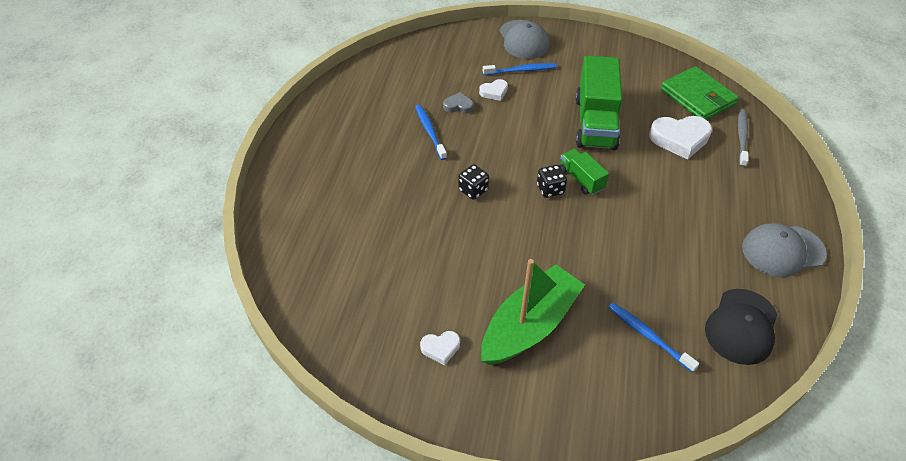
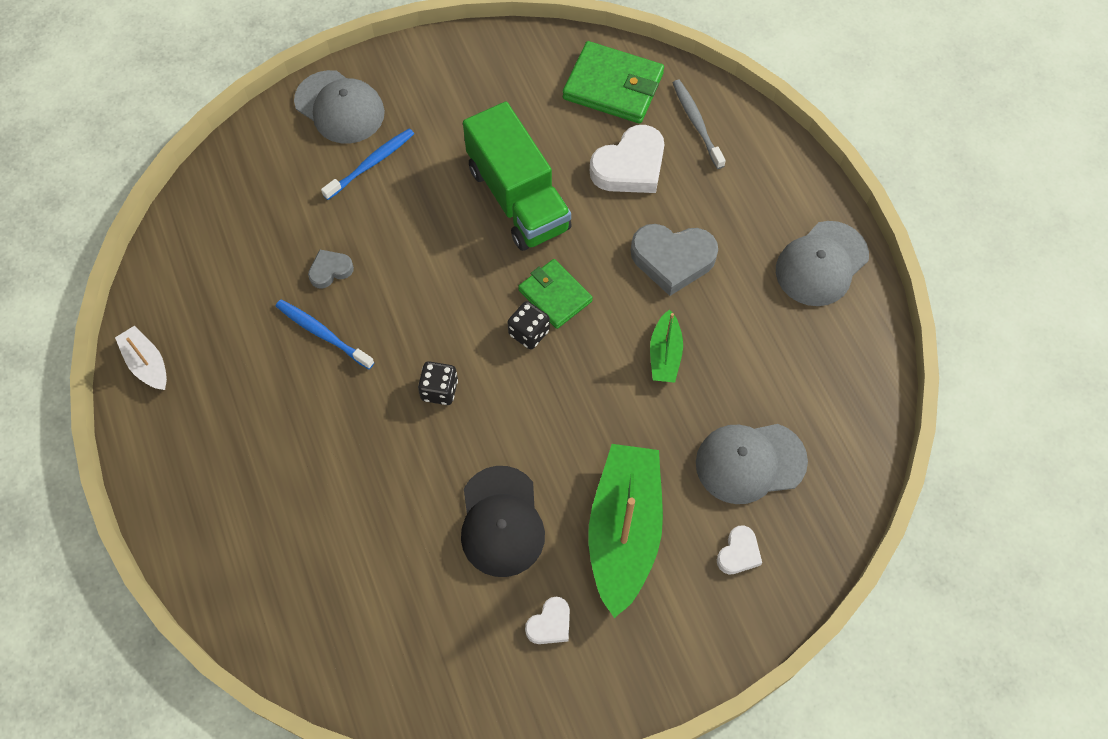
camera: 35 degrees left, 15 degrees up
(329, 100) = (147, 364): none -> white boat
(494, 92) = (361, 220): white heart -> white heart (738, 553)
(581, 179) = (555, 296): green truck -> green wallet
(631, 244) = (665, 354): none -> green boat
(648, 336) = (750, 462): blue toothbrush -> grey cap
(673, 198) = (672, 259): none -> grey heart
(741, 326) = (832, 389): black cap -> black cap (501, 521)

